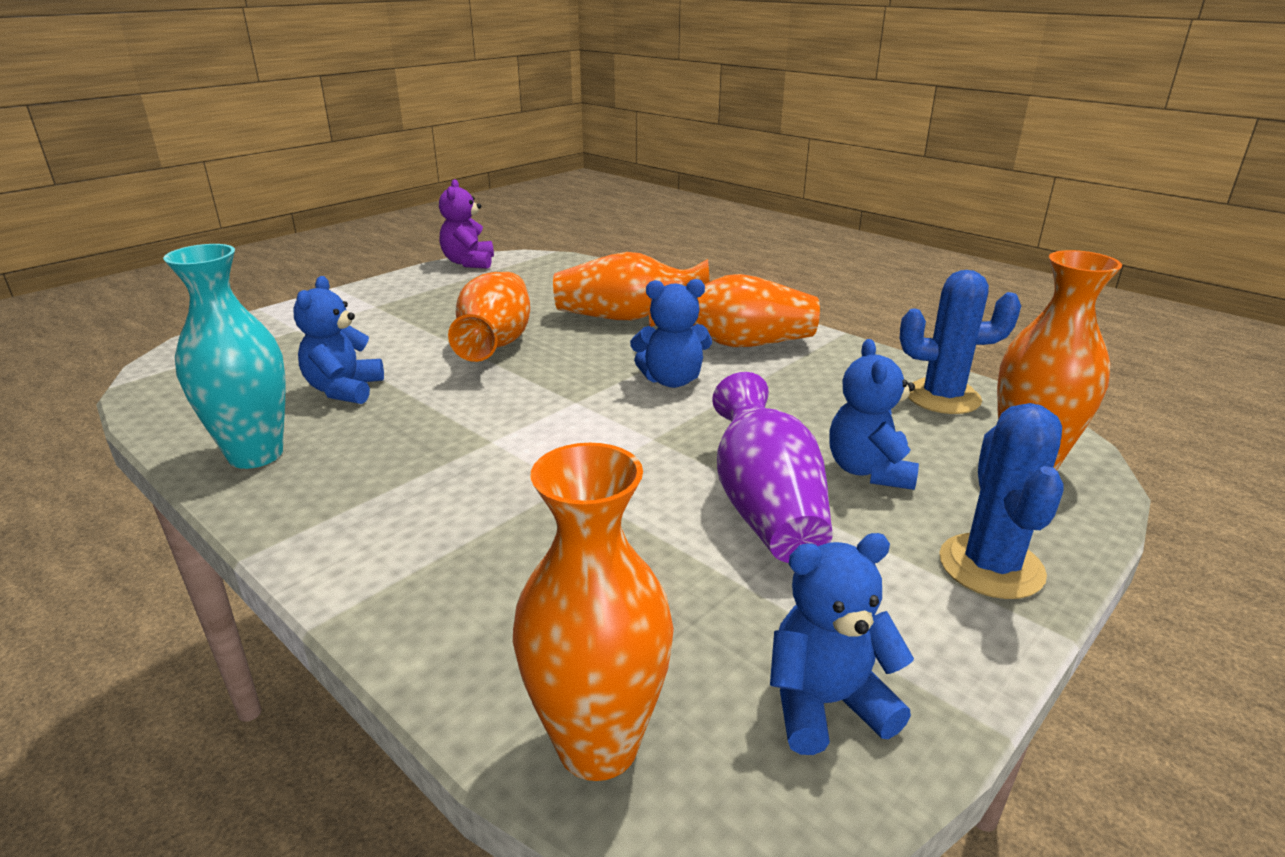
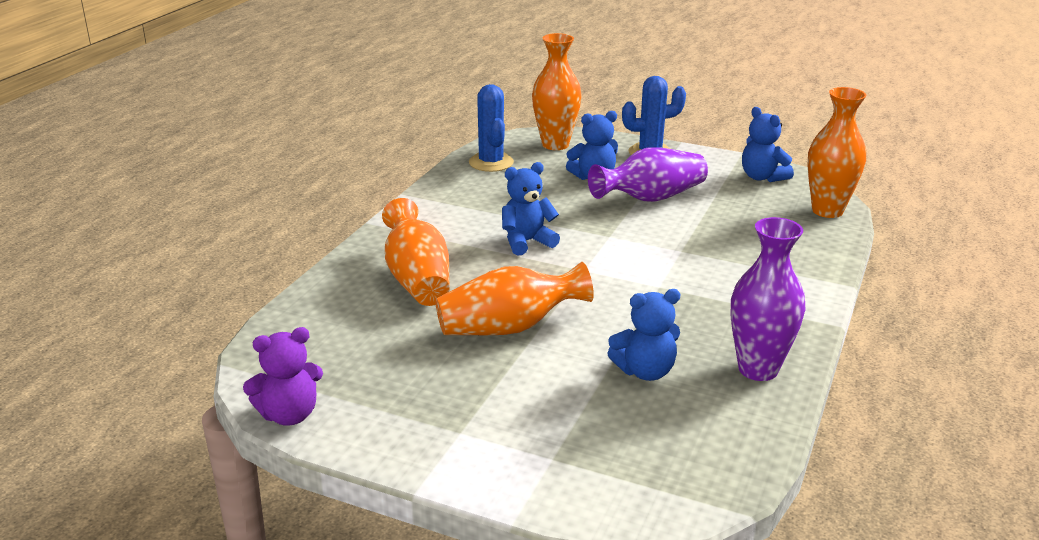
camera: 110 degrees left, 0 degrees up
(256, 454) = (758, 369): turquoise vase -> purple vase
(672, 380) = (526, 242): blue teddy bear -> blue teddy bear turned 90 degrees counterclockwise
(736, 343) = (447, 228): orange vase -> none

